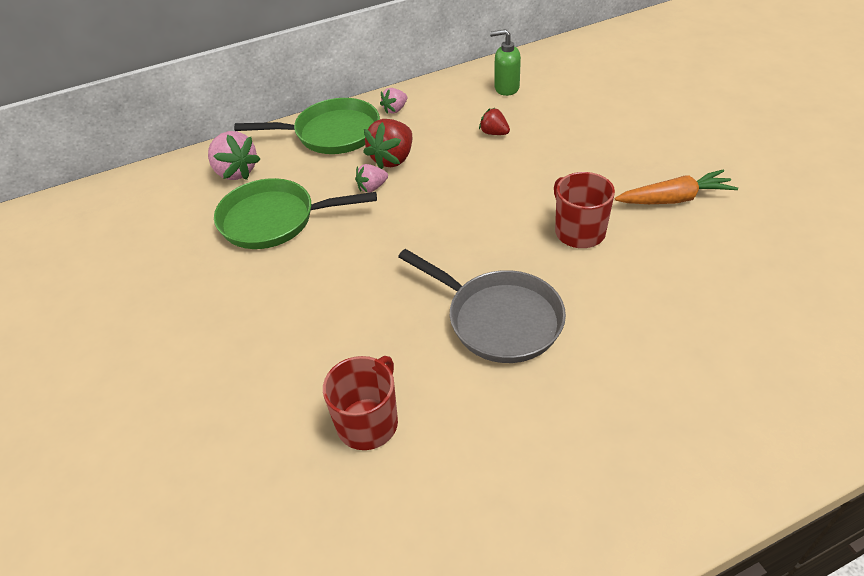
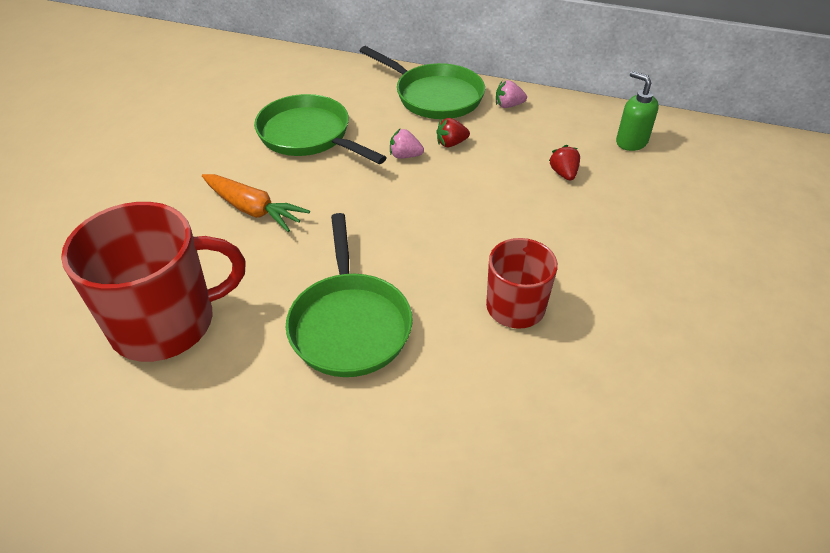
camera: 40 degrees right, 0 degrees up
(235, 172) = (332, 85): pink strawberry -> none
(368, 422) = (166, 322): red mug -> red mug, size x1.69
(393, 159) = (451, 143): red strawberry -> red strawberry, size x0.57
(498, 319) = (349, 324): grey pan -> green pan
(674, 199) = (651, 344): orange carrot -> orange carrot (253, 209)

